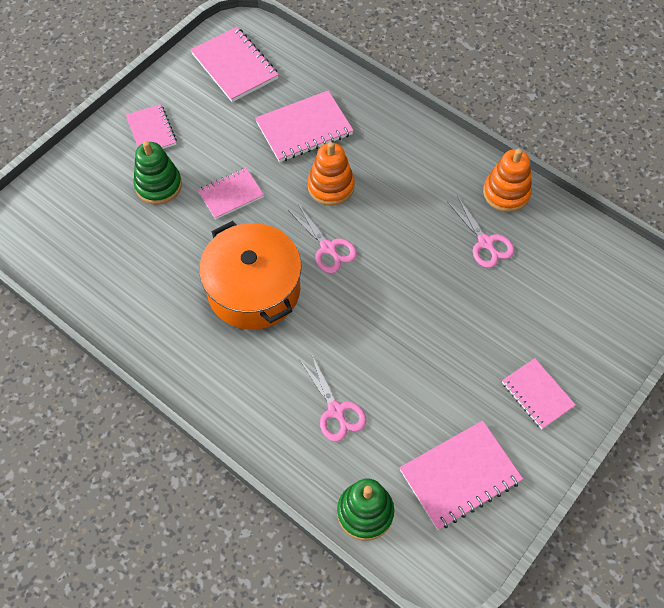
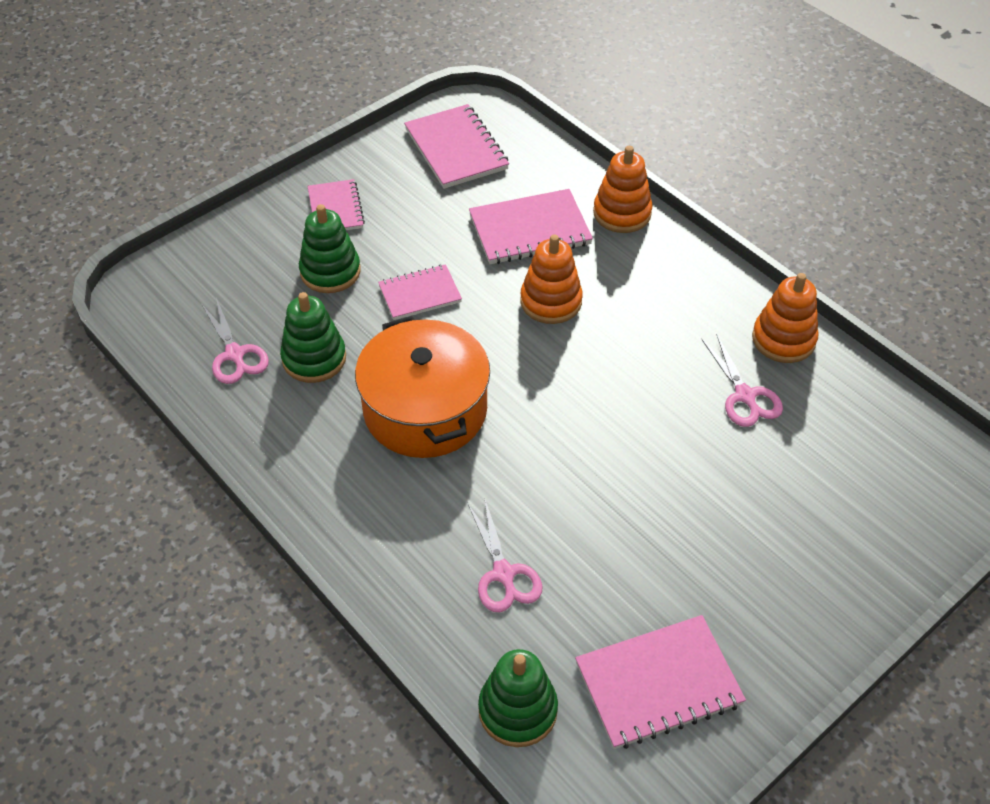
camera: 10 degrees right, 10 degrees down
(161, 260) = (314, 358): none -> green stacking toy
(328, 248) = (533, 373): pink scissors -> pink scissors (235, 354)
(371, 104) = (622, 213): none -> orange stacking toy
(537, 394) = (785, 596): pink notebook -> none

